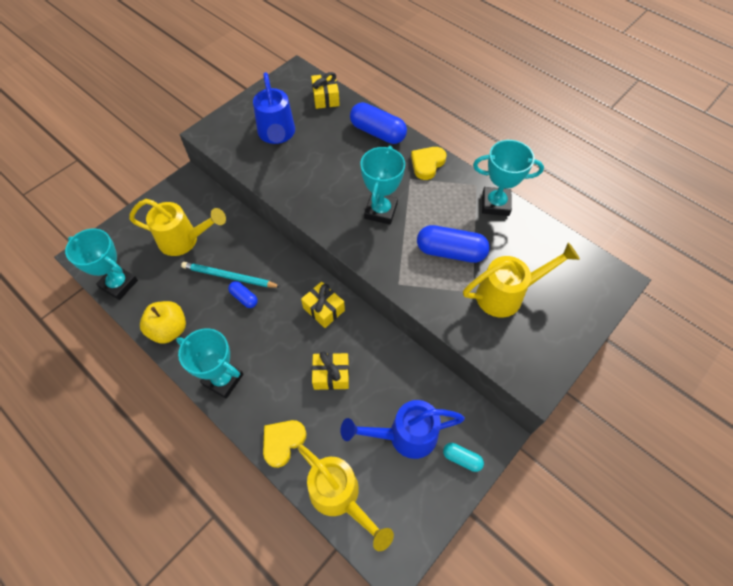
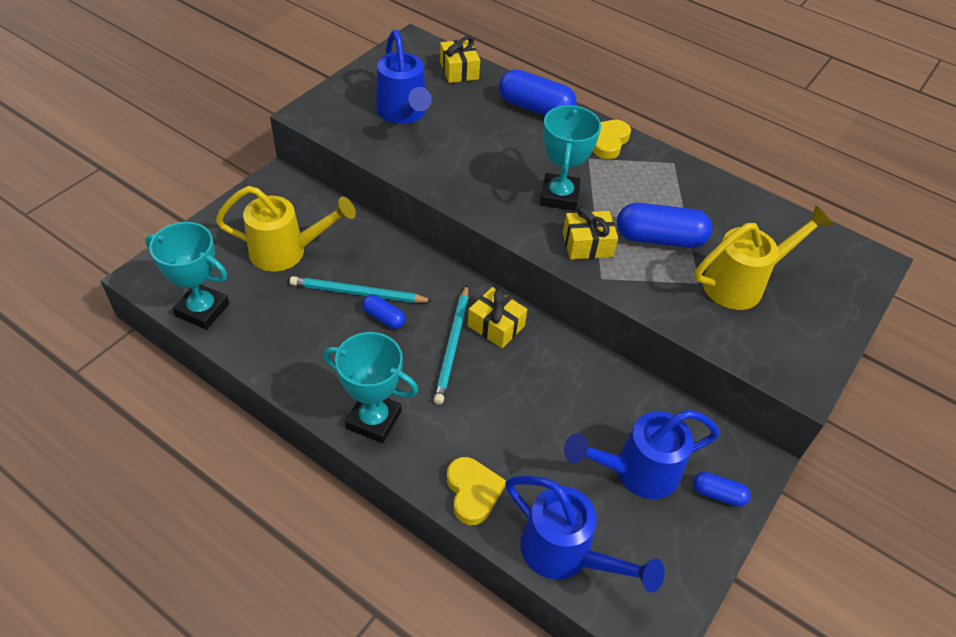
camera: 10 degrees left, 10 degrees down
(169, 330) = (285, 362): yellow apple -> none
(283, 442) = (473, 492): yellow heart -> yellow heart turned 135 degrees clockwise
(289, 324) = (452, 346): none -> turquoise pencil
(331, 375) = (522, 405): yellow gift -> yellow gift (587, 244)
(340, 497) = (566, 555): yellow watering can -> blue watering can
(462, 459) = (718, 494): turquoise capsule -> blue capsule
(495, 204) = (703, 183): turquoise trophy -> none

